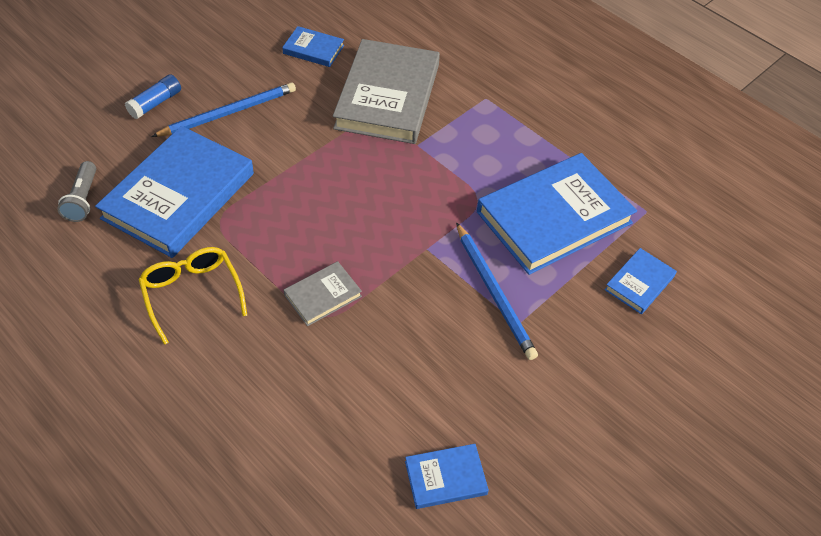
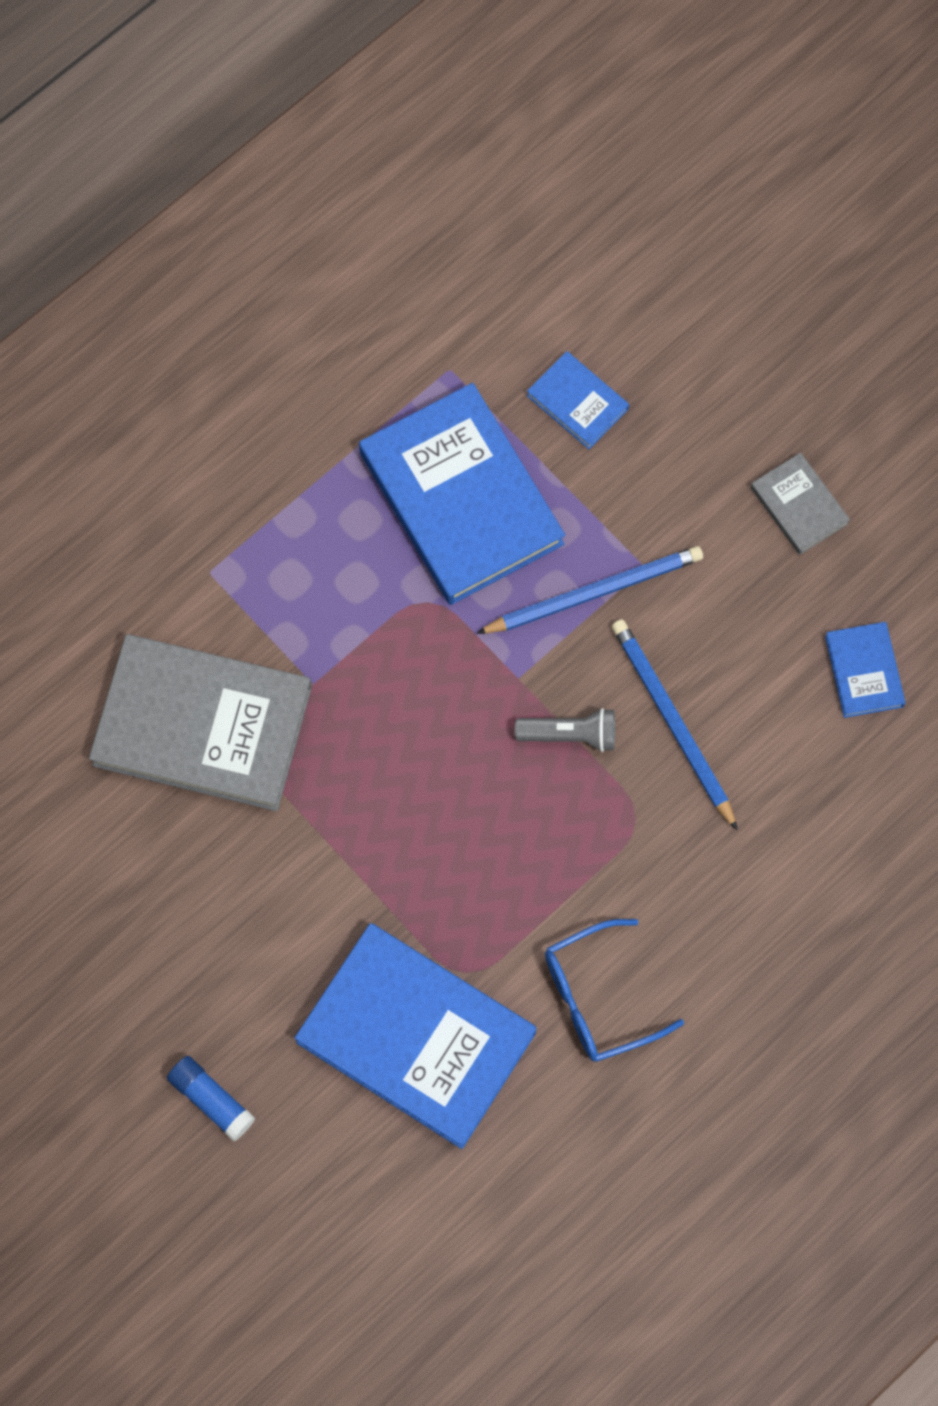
camera: 85 degrees left, 20 degrees up
(83, 199) = (423, 1181): grey flashlight -> grey flashlight (570, 734)
(192, 293) = (597, 998): yellow glasses -> blue glasses
(229, 113) = (236, 978): blue pencil -> blue pencil (672, 722)
(313, 49) = (82, 847): blue book -> none
(323, 295) = (600, 820): grey book -> grey book (799, 506)

